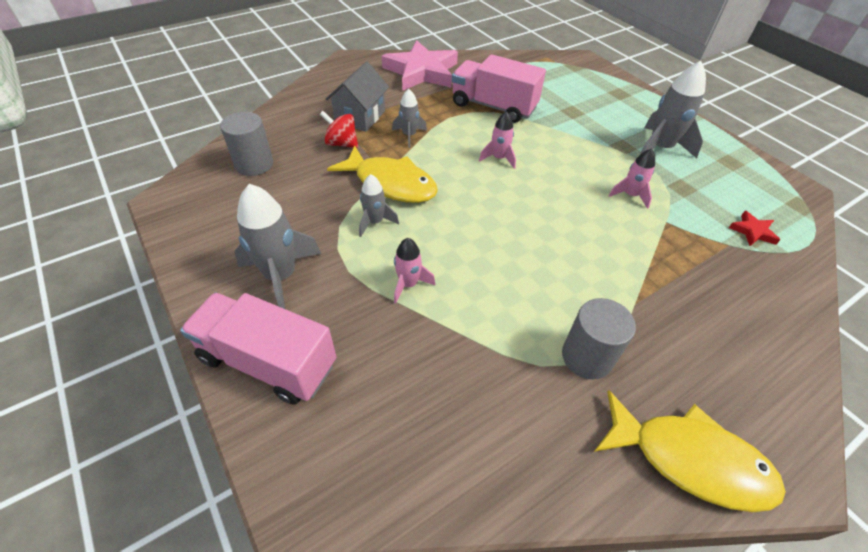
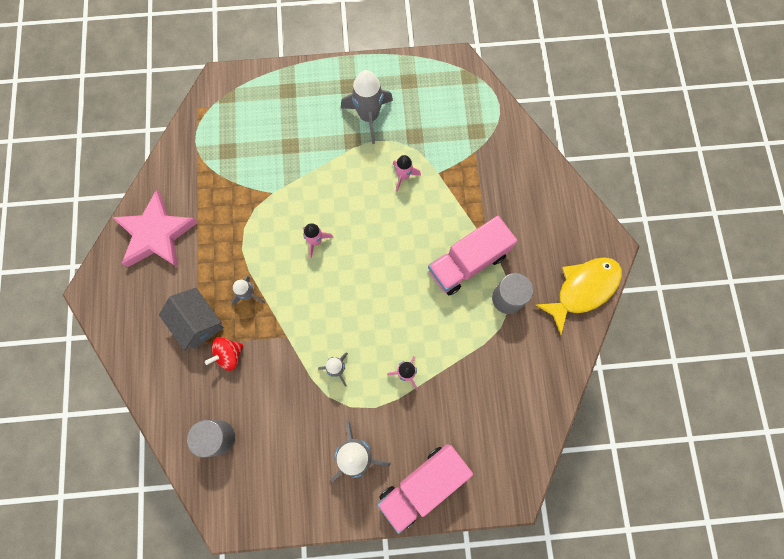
camera: 60 degrees left, 25 degrees up
(391, 183) = (301, 338): yellow fish -> none
(493, 106) = (247, 204): pink truck -> pink truck (467, 262)
(752, 231) = (473, 127): red star -> none

